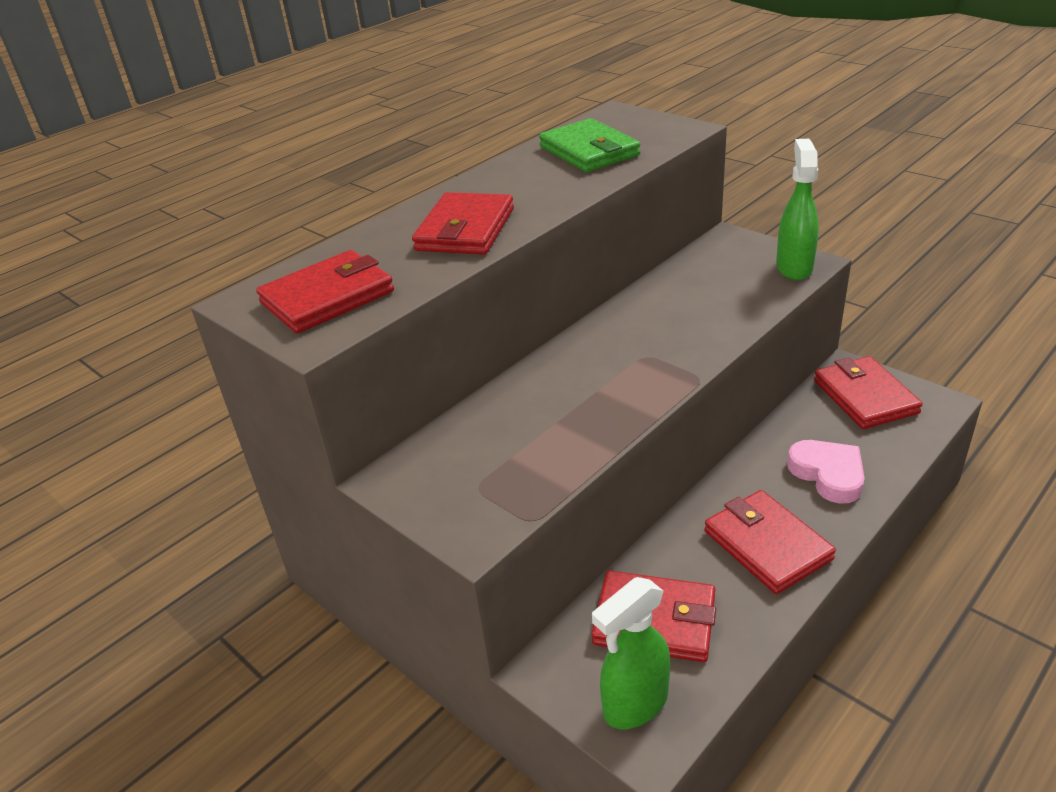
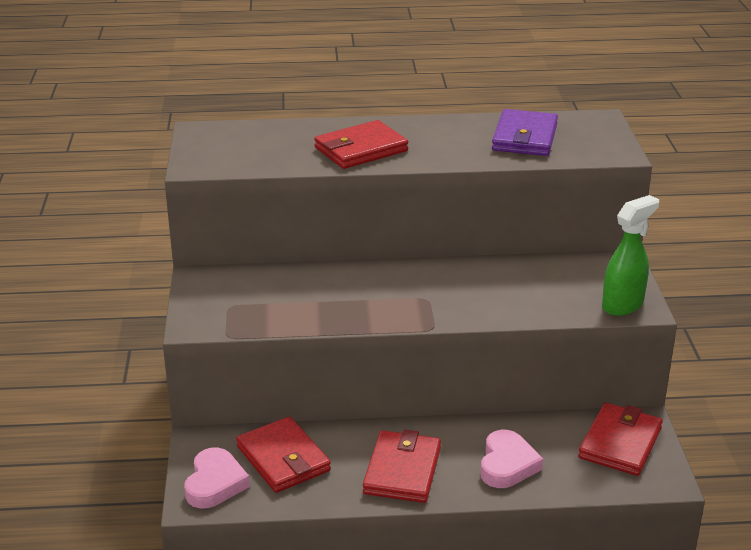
camera: 40 degrees right, 5 degrees down
(327, 297) = (234, 150): red wallet -> none
(589, 151) = (525, 137): green wallet -> purple wallet
(634, 704) = (215, 483): green spray bottle -> pink heart

